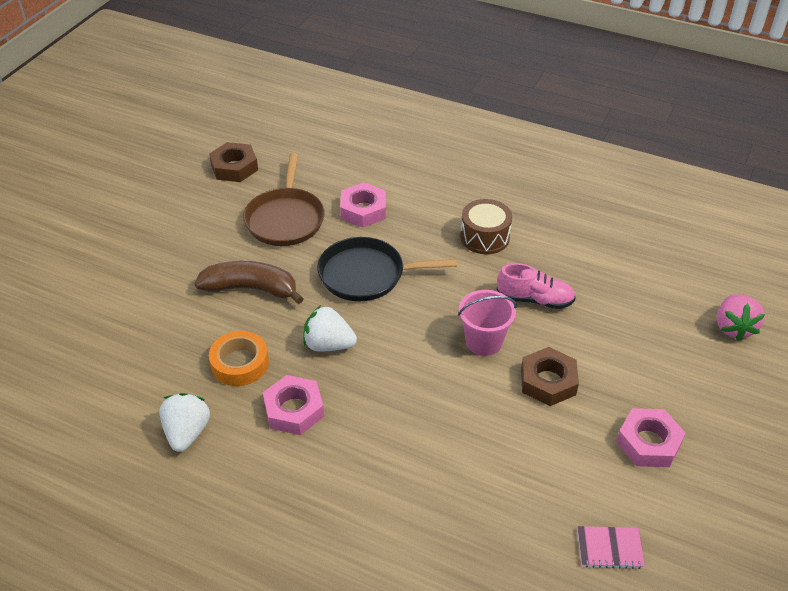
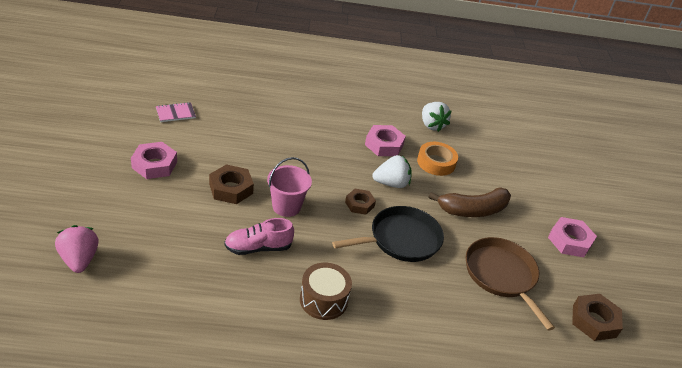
camera: 150 degrees right, 5 degrees down
(363, 210) = (446, 302): pink nut -> pink nut (569, 241)
(389, 325) = (359, 204): none -> brown nut

